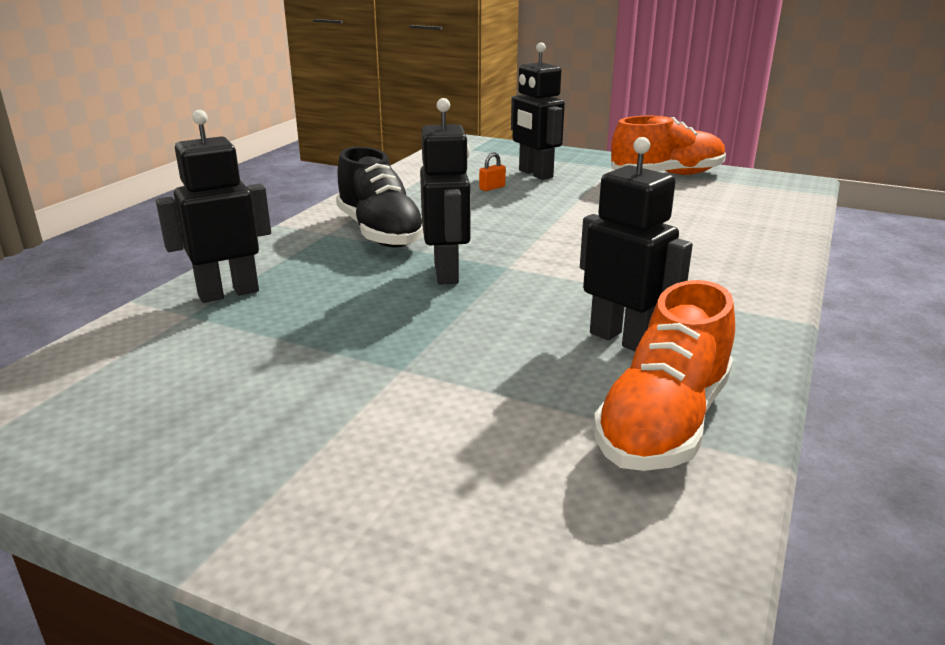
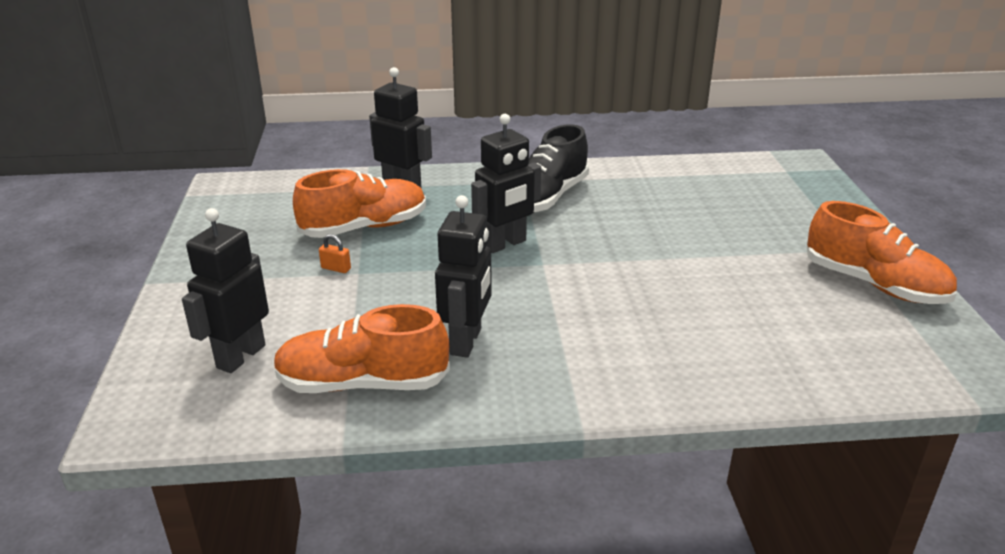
camera: 60 degrees right, 5 degrees up
(293, 339) = (364, 227): none -> orange shoe
(492, 188) = (699, 209): orange padlock -> orange padlock (336, 268)
(535, 174) = (765, 217): black robot -> black robot (240, 356)

